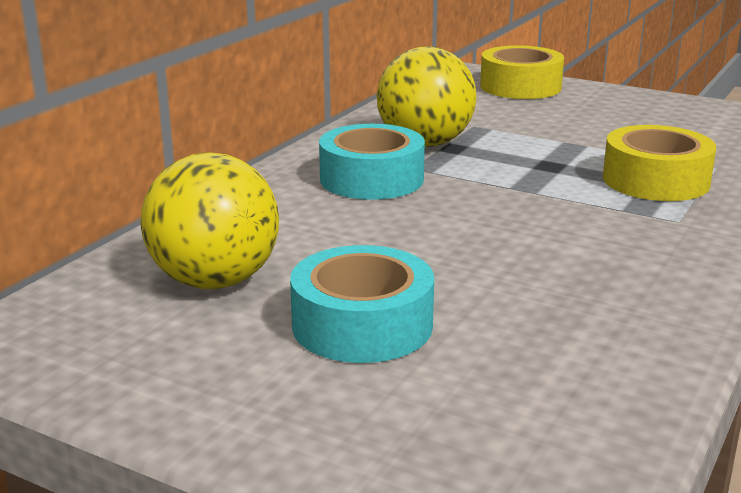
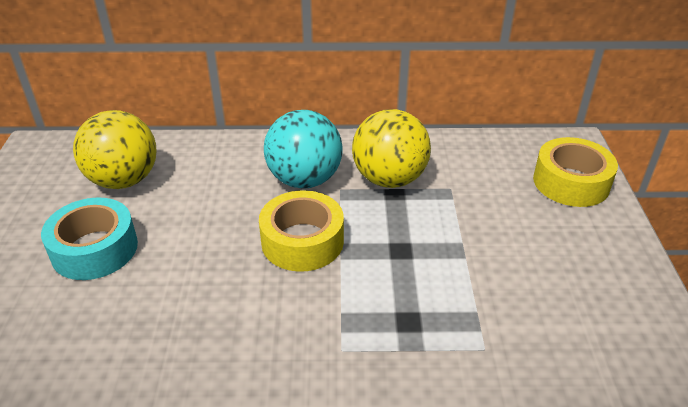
camera: 60 degrees right, 15 degrees up
(371, 179) = (304, 179): turquoise tape -> turquoise ball
(655, 180) = (418, 317): yellow tape -> yellow tape (302, 241)

